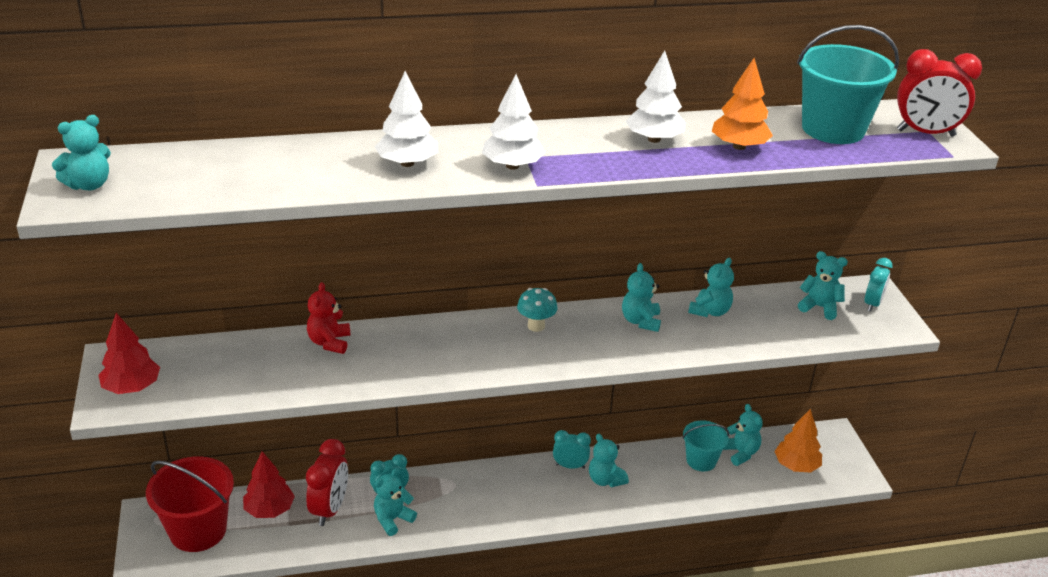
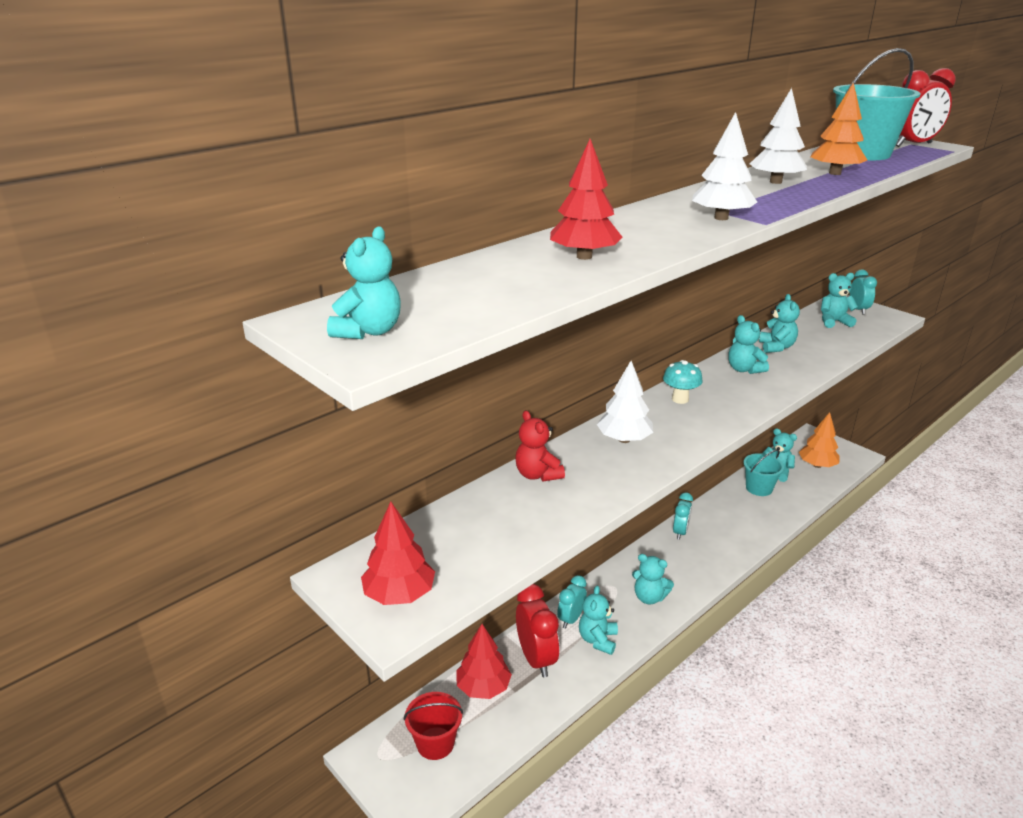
camera: 30 degrees left, 5 degrees down
(198, 530) = (435, 743): red bucket -> red bucket, size x0.59
(328, 169) = (584, 257): none -> red tree
(407, 163) = (639, 236): white tree -> white tree (624, 439)
(570, 466) = (680, 532): turquoise clock -> turquoise clock turned 135 degrees clockwise
(605, 480) = (715, 530): turquoise teddy bear -> turquoise teddy bear (649, 597)

